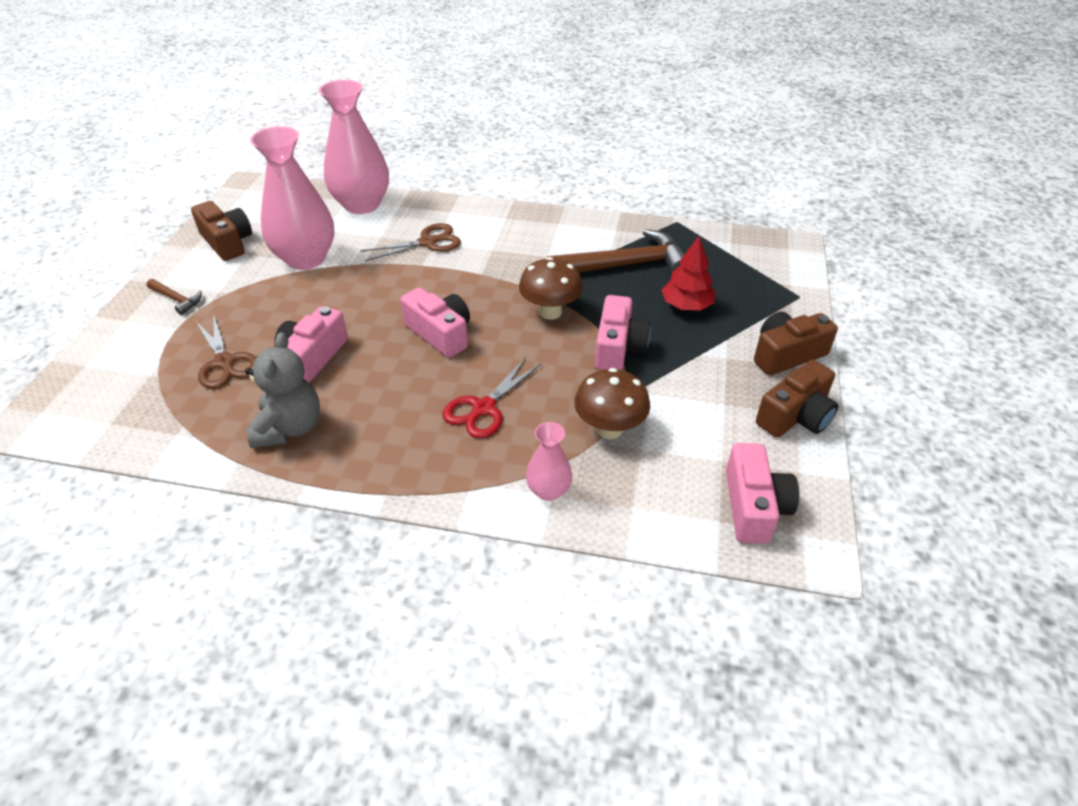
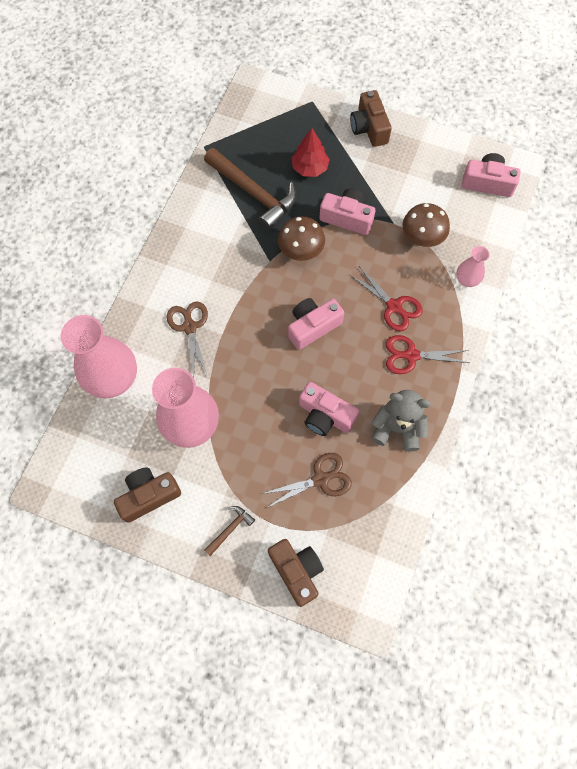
camera: 80 degrees left, 25 degrees up
(404, 433) = (410, 355): none -> red scissors
(625, 265) = (254, 193): brown hammer -> brown hammer turned 135 degrees clockwise
(796, 416) = (423, 141): brown camera -> brown camera (297, 571)

